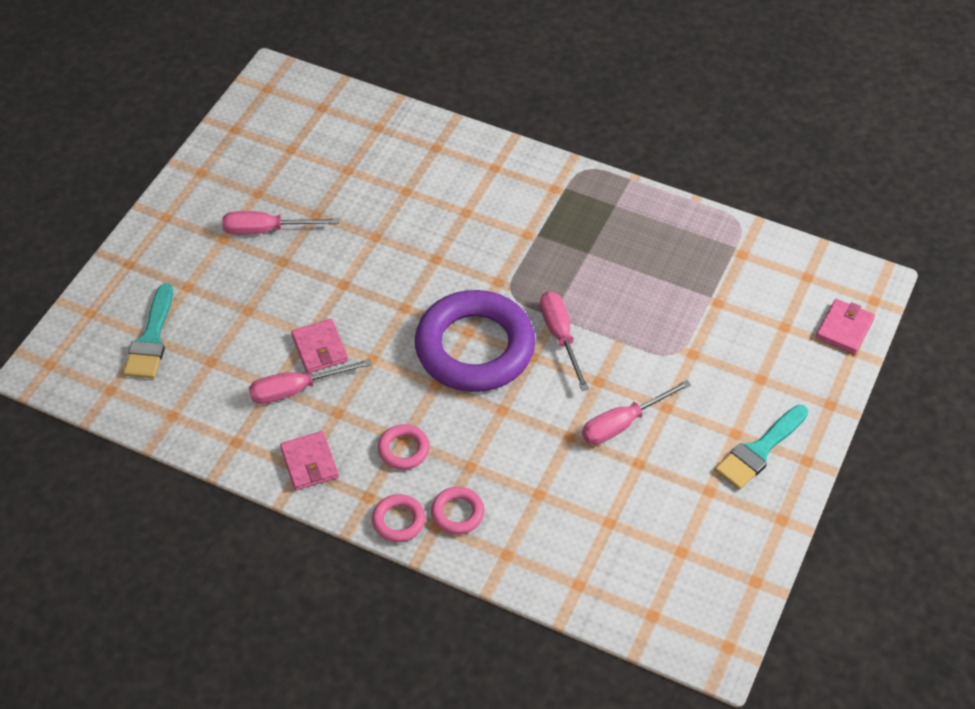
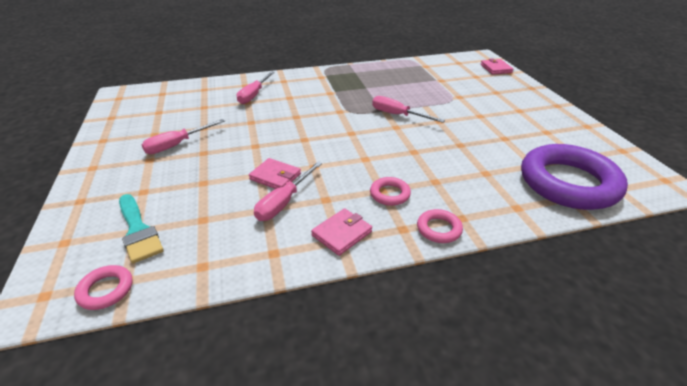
camera: 40 degrees left, 15 degrees down
(309, 463) = (342, 233): pink wallet -> pink wallet turned 75 degrees counterclockwise
(457, 513) = (463, 205): pink ring -> pink ring (106, 290)
(475, 348) = (364, 136): purple ring -> purple ring (568, 183)
(623, 423) = (474, 129): pink screwdriver -> pink screwdriver (254, 95)
(759, 450) = (537, 110): turquoise brush -> none

